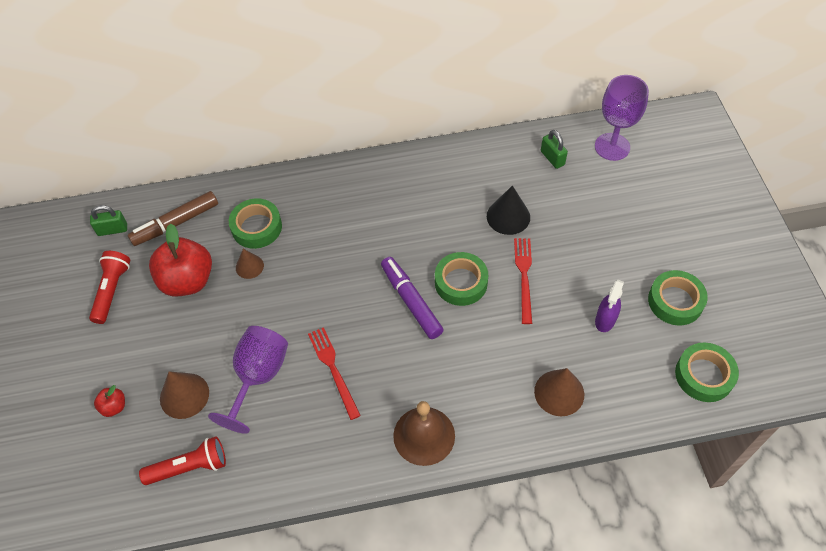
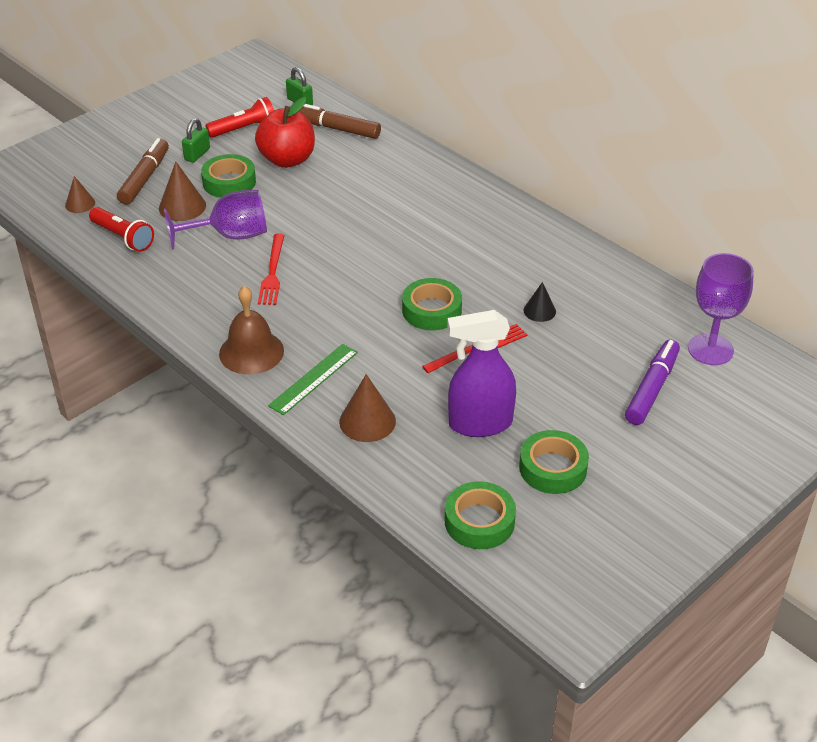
camera: 55 degrees right, 15 degrees down
(114, 407) = (145, 178): red apple -> brown marker
(249, 266) = (331, 184): brown cone -> brown cone (80, 204)
(256, 227) = (374, 170): green tape -> green tape (229, 182)
(333, 369) = (272, 272): red fork -> red fork turned 150 degrees clockwise
(411, 301) = (382, 288): purple marker -> purple marker (652, 388)
(487, 405) = (313, 379): none -> green ruler
(508, 216) = (539, 311): black cone -> black cone, size x0.63
(552, 158) = (646, 312): green padlock -> green padlock (197, 154)
(605, 320) = (479, 423): purple spray bottle -> purple spray bottle, size x1.77

